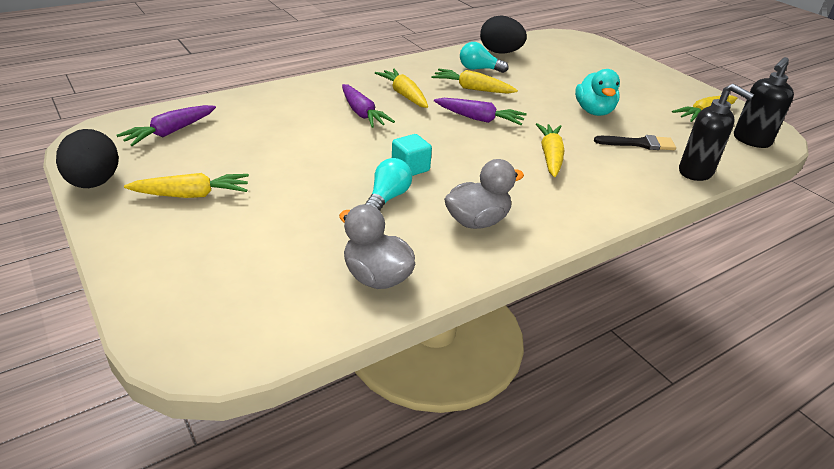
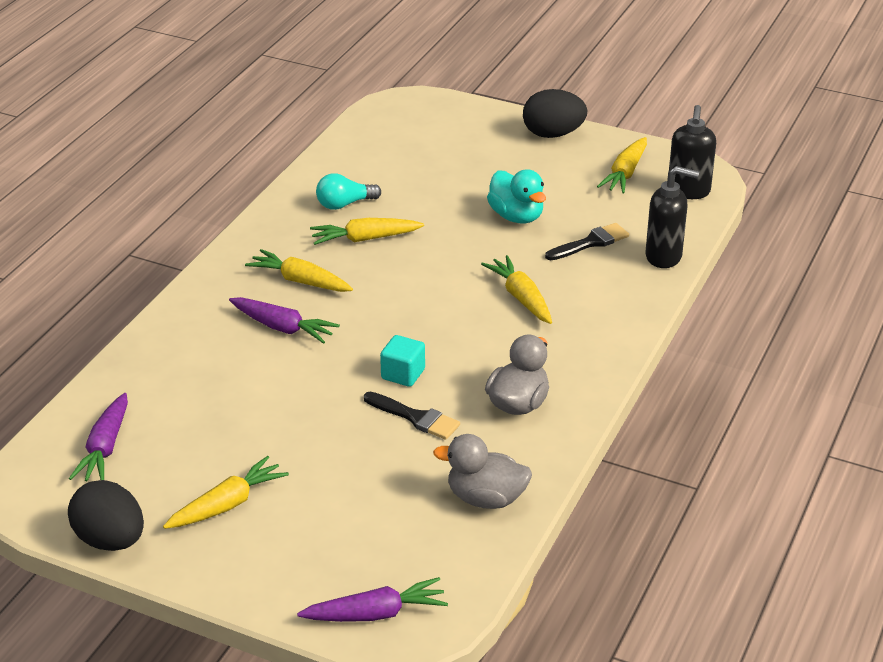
camera: 30 degrees left, 0 degrees up
(387, 197) = (415, 417): turquoise light bulb -> black brush
(479, 119) = (412, 279): purple carrot -> purple carrot (376, 613)
(500, 52) = (344, 165): black egg -> black egg (553, 134)

